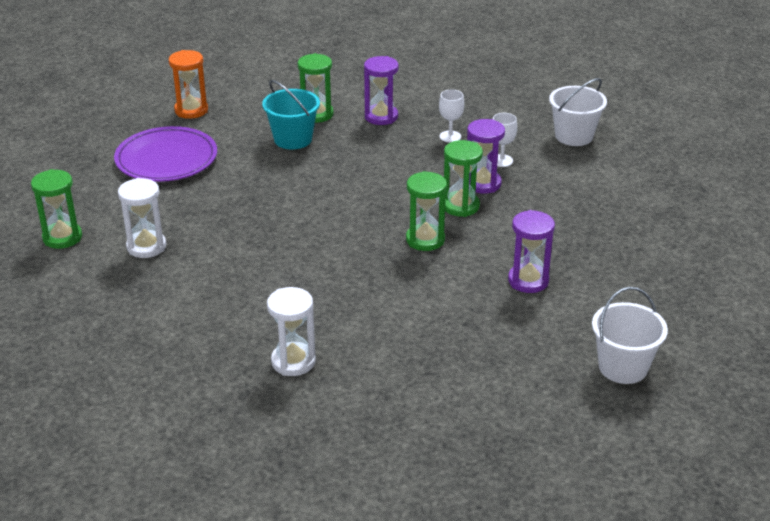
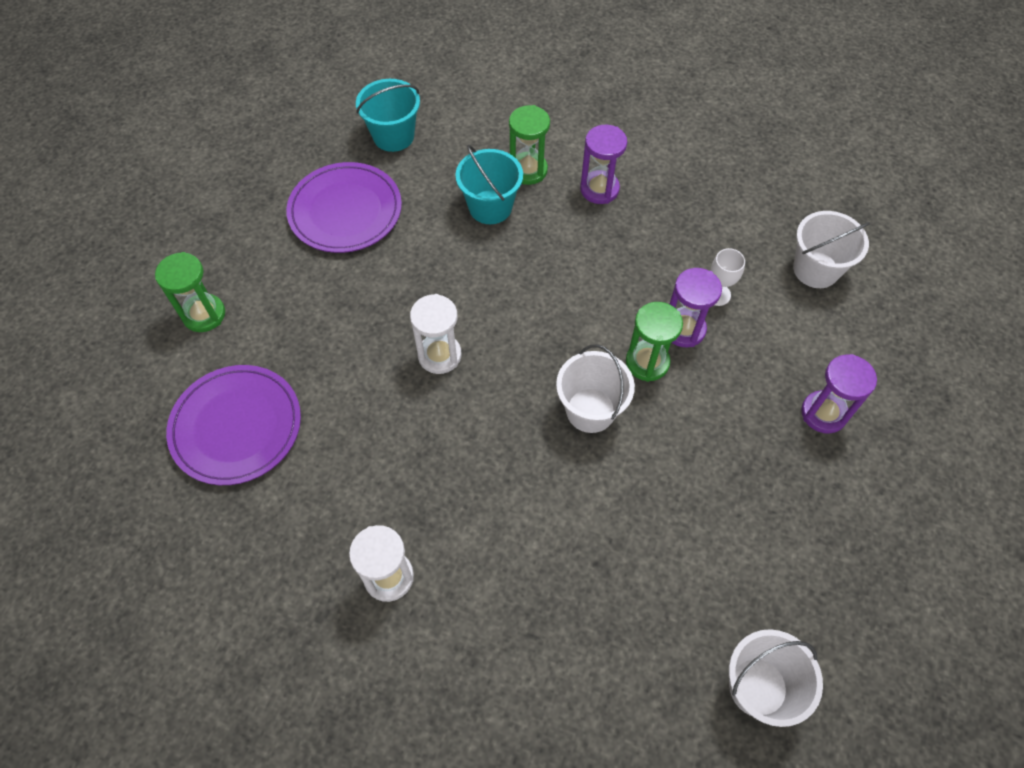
camera: 15 degrees right, 25 degrees up
(120, 298) = (236, 427): none -> purple plate
(146, 246) = (286, 350): white hourglass -> white hourglass (439, 355)
(191, 110) = (393, 136): orange hourglass -> turquoise bucket
(425, 240) = (590, 410): green hourglass -> white bucket
(450, 136) = (669, 240): white goblet -> none
(528, 281) = (689, 509): purple hourglass -> purple hourglass (823, 413)

